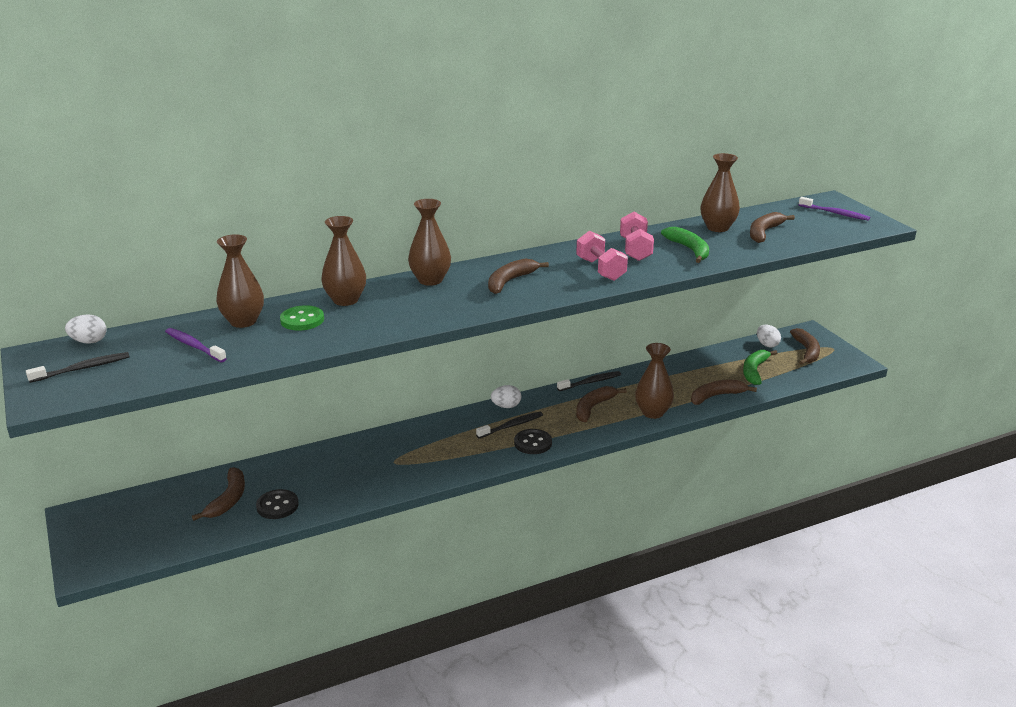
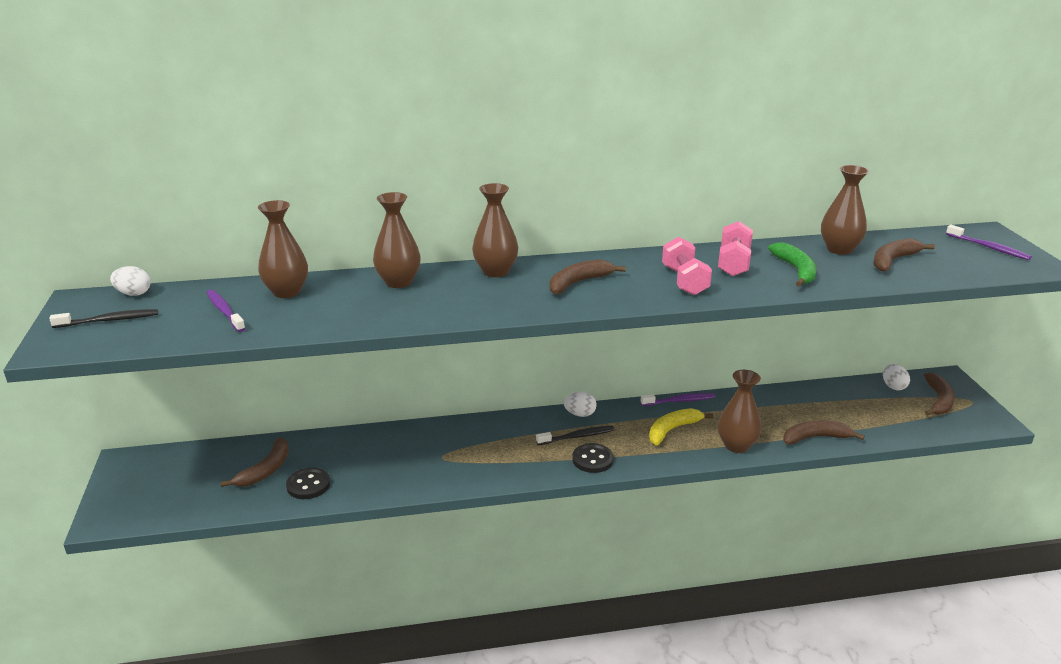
camera: 15 degrees right, 0 degrees up
(302, 320) = (344, 297): green button -> none
(590, 382) = (679, 401): black toothbrush -> purple toothbrush
(593, 407) = (672, 430): brown banana -> yellow banana
(754, 371) = (869, 415): green banana -> none

